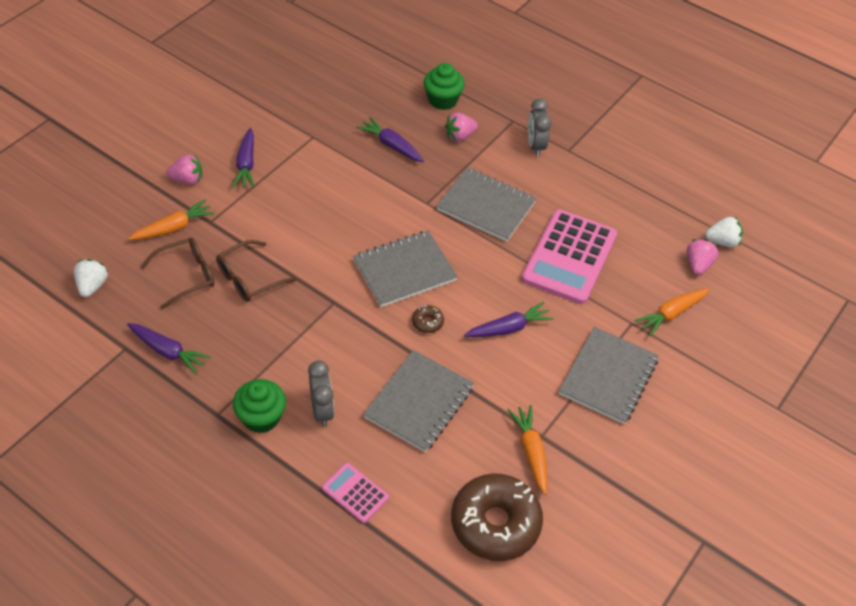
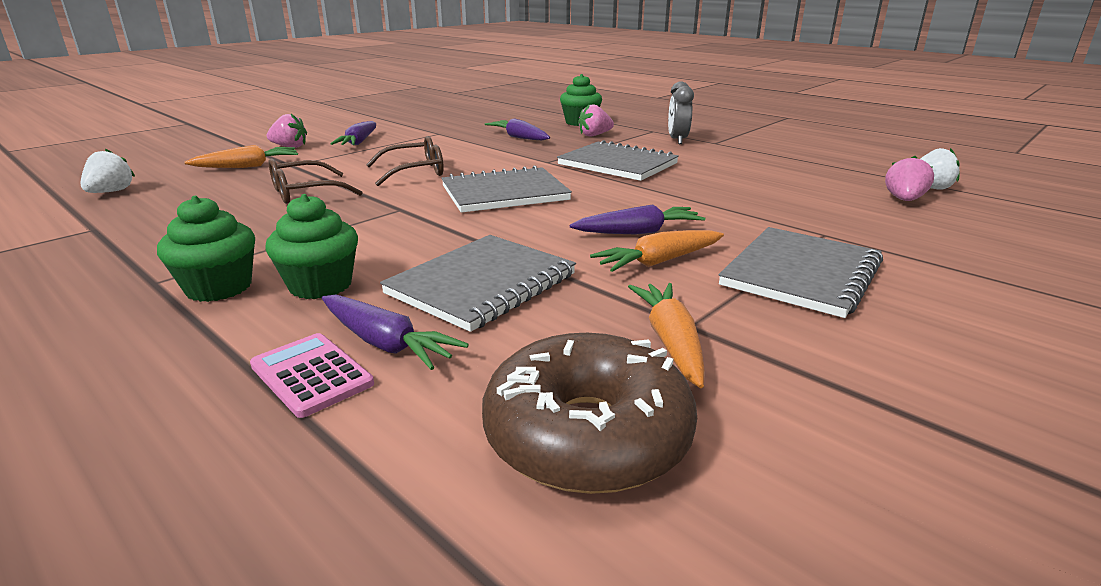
camera: 10 degrees right, 25 degrees down
(168, 351) = (146, 233): purple carrot -> purple carrot (385, 343)
(186, 276) = (231, 189): brown glasses -> brown glasses (415, 172)
(322, 410) = (320, 285): grey clock -> green cupcake
(427, 322) = (521, 225): brown donut -> none
(569, 257) = (723, 191): pink calculator -> none
(671, 314) = (883, 230): orange carrot -> orange carrot (659, 262)

